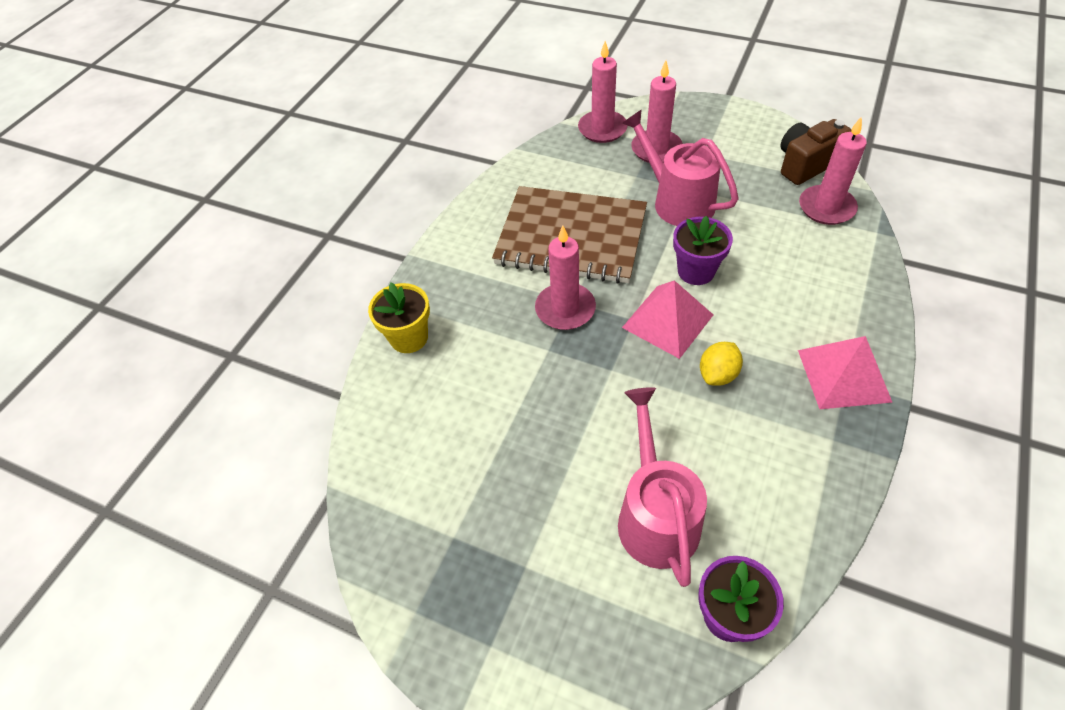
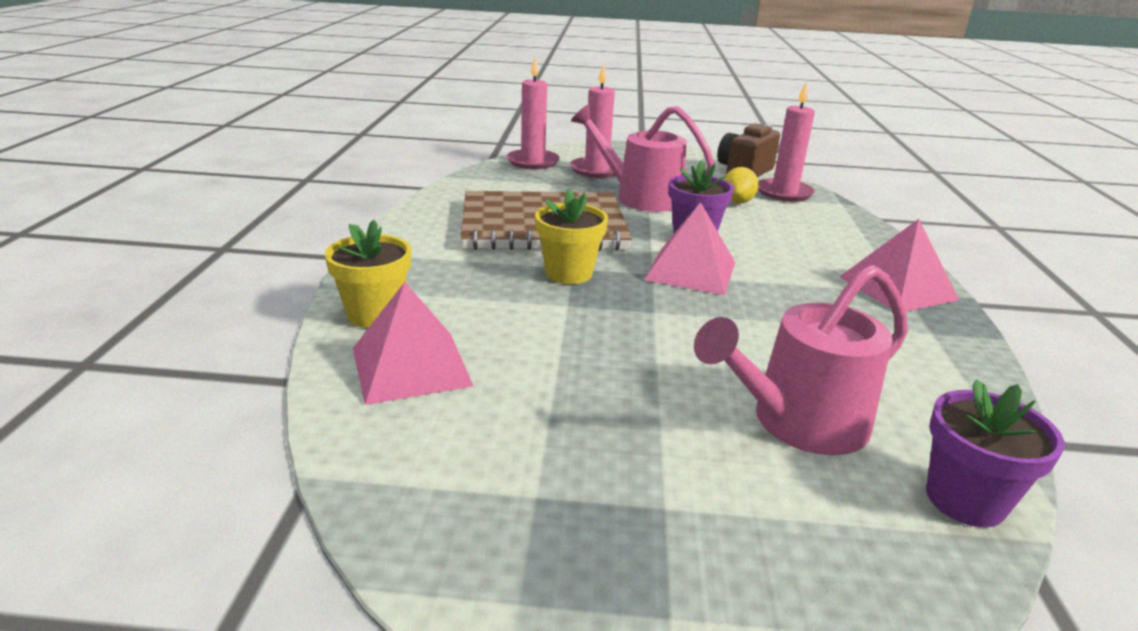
camera: 25 degrees left, 25 degrees down
(416, 400) = (410, 366): none -> pink pyramid
(565, 309) = (568, 273): pink candle -> yellow flower pot
(655, 516) = (799, 423): pink watering can -> pink watering can turned 90 degrees counterclockwise
(718, 374) = (774, 301): yellow lemon -> yellow lemon (737, 202)

